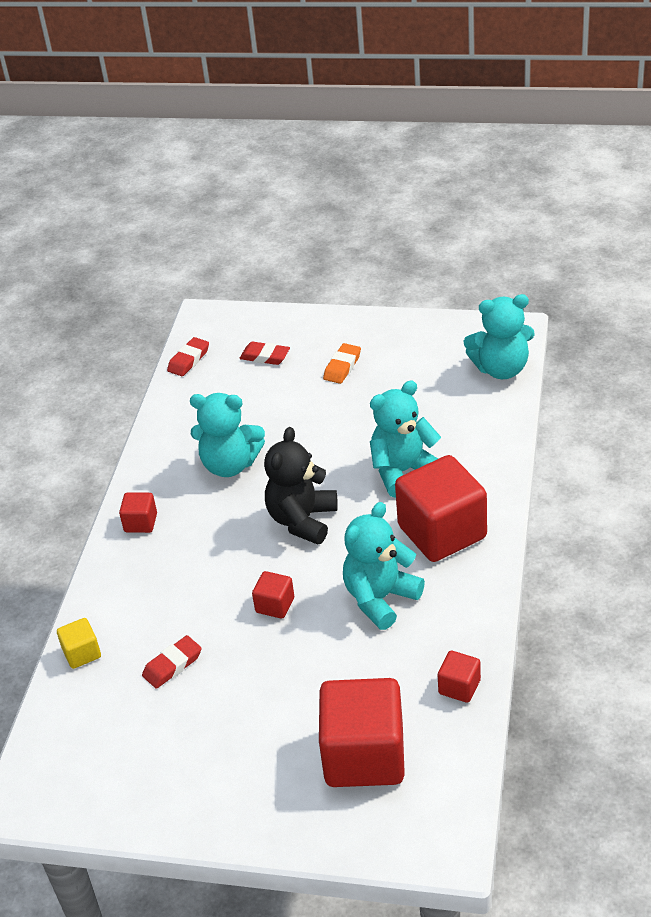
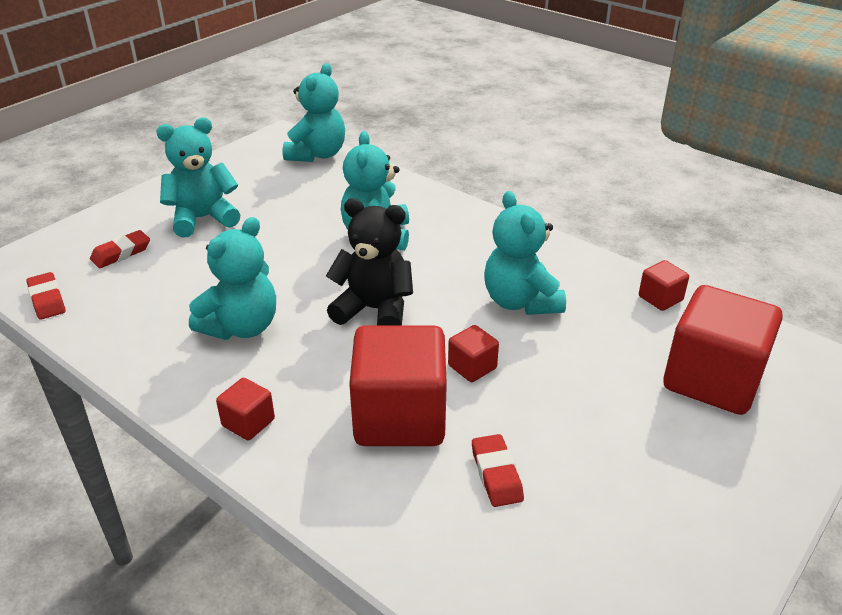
camera: 65 degrees left, 5 degrees down
(82, 653) = (411, 553): yellow cube -> none
(302, 520) = (374, 310): black teddy bear -> black teddy bear turned 150 degrees clockwise
(342, 367) = (203, 219): orange eraser -> turquoise teddy bear
(442, 532) = (471, 243): red cube -> red cube (400, 417)

